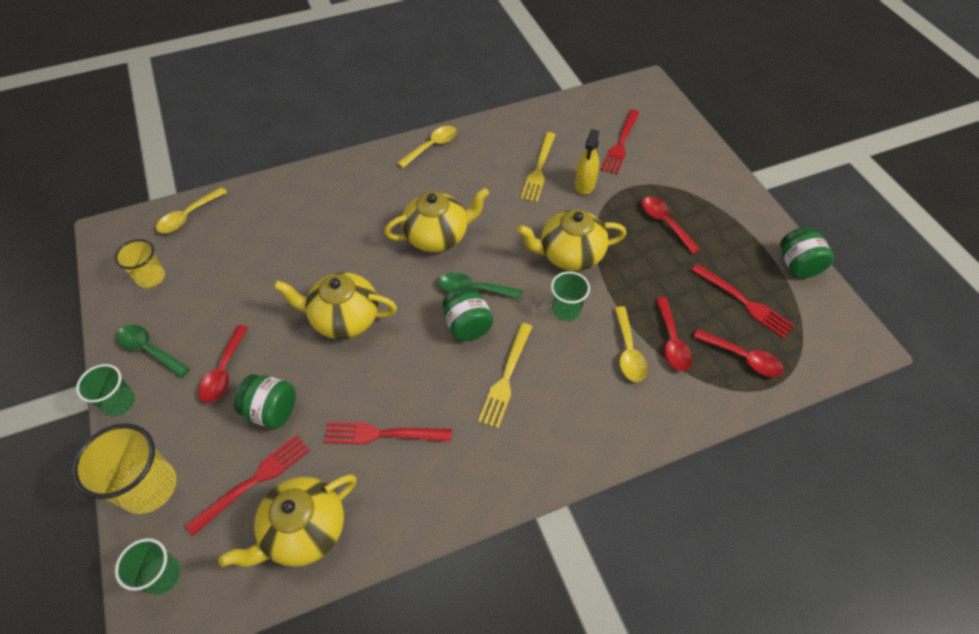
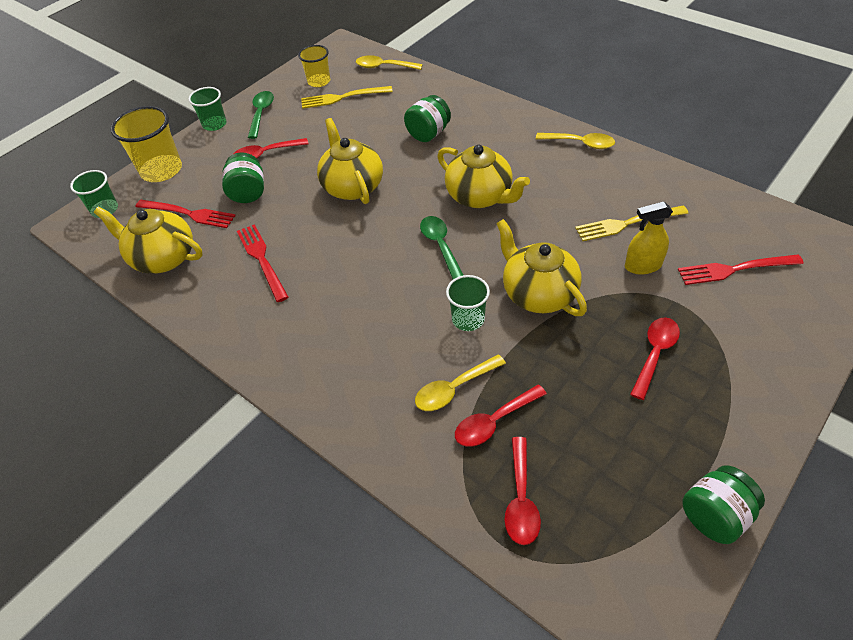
camera: 65 degrees right, 5 degrees down
(467, 325) = (398, 260): green jar -> green jar (428, 134)
(506, 378) = (361, 310): yellow fork -> yellow fork (342, 98)
(744, 302) = (603, 474): red fork -> none

